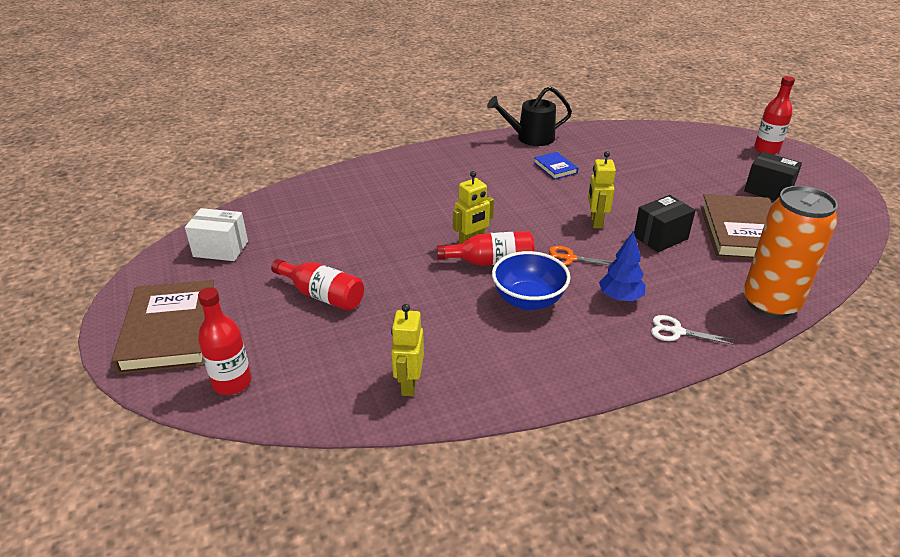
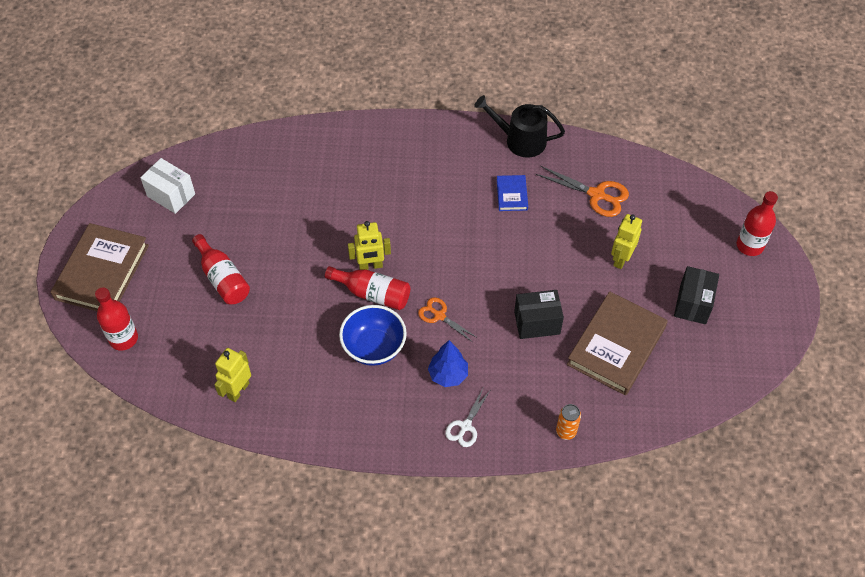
camera: 25 degrees right, 20 degrees up
(596, 221) = (495, 281): yellow robot -> yellow robot (621, 259)
(623, 151) = (596, 195): none -> orange scissors
(676, 331) = (465, 426): white scissors -> white scissors turned 105 degrees counterclockwise
(768, 191) = (693, 304): black box -> black box turned 45 degrees clockwise
(770, 304) = (566, 431): orange can -> orange can, size x0.41

